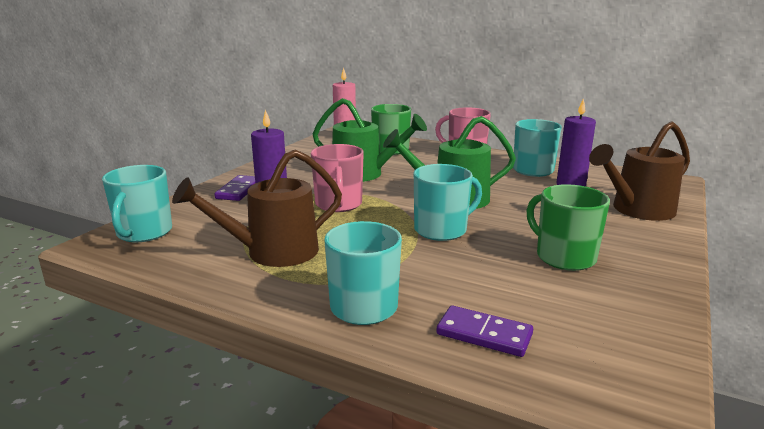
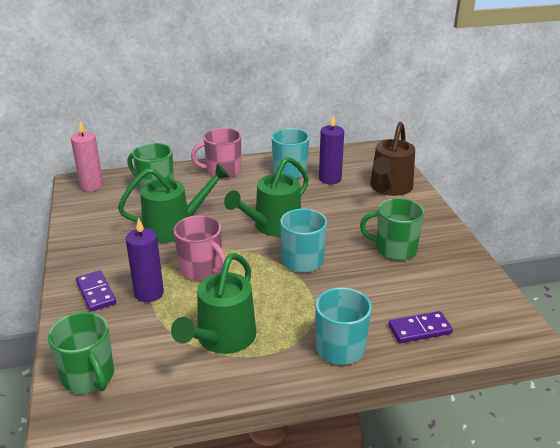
camera: 40 degrees left, 10 degrees up
(144, 233) = (89, 377): turquoise mug -> green mug
(272, 252) = (222, 339): brown watering can -> green watering can

